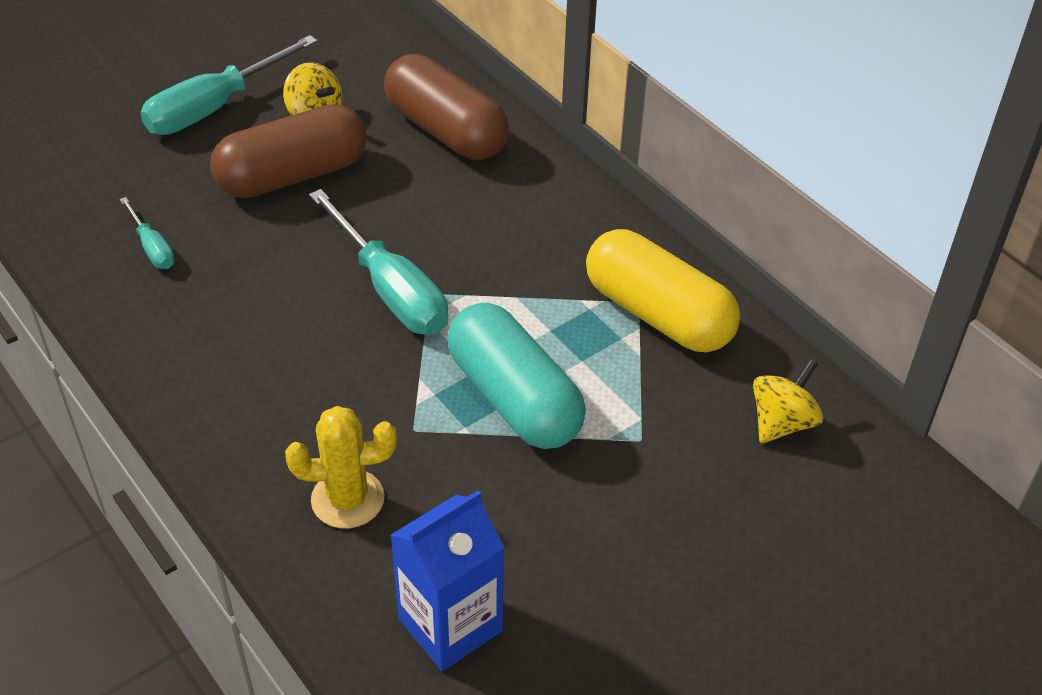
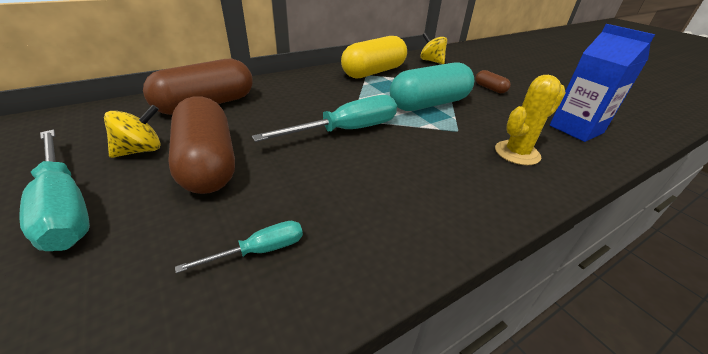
camera: 85 degrees left, 10 degrees down
(347, 499) = (517, 153): yellow cactus -> yellow cactus turned 60 degrees clockwise
(628, 517) = (490, 88): none -> brown capsule

